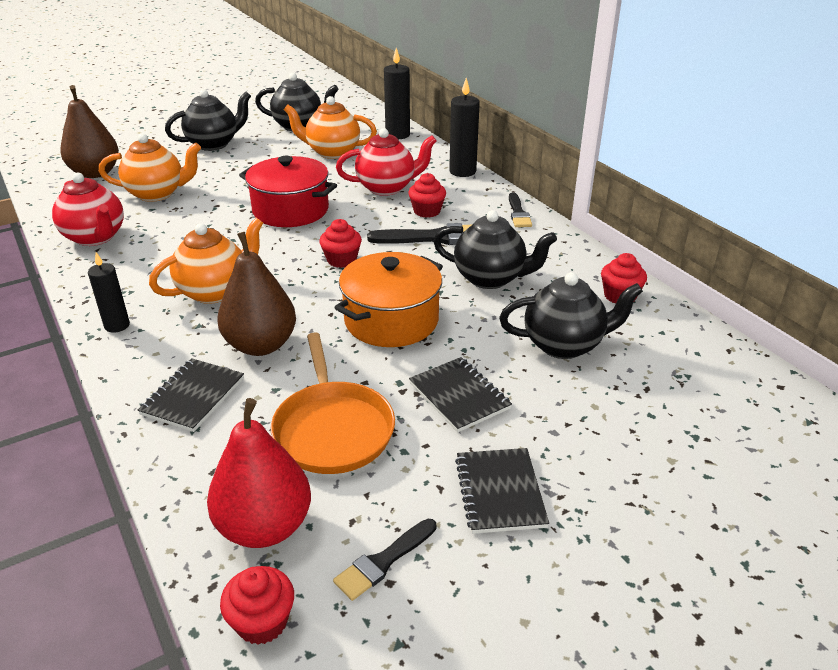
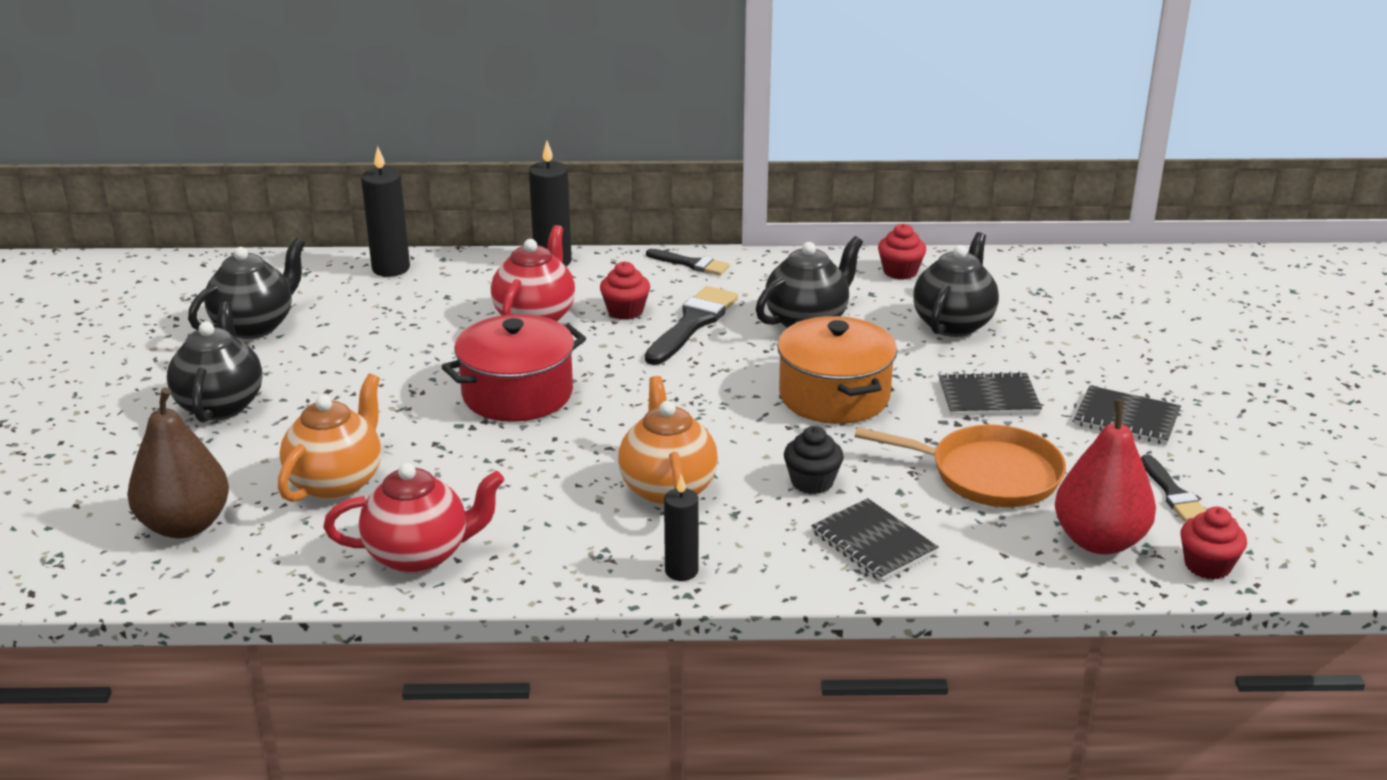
camera: 60 degrees left, 5 degrees down
(261, 345) = (812, 482): brown pear -> black cupcake
(332, 152) = (381, 325): orange teapot -> none
(341, 260) = (681, 391): red cupcake -> none

